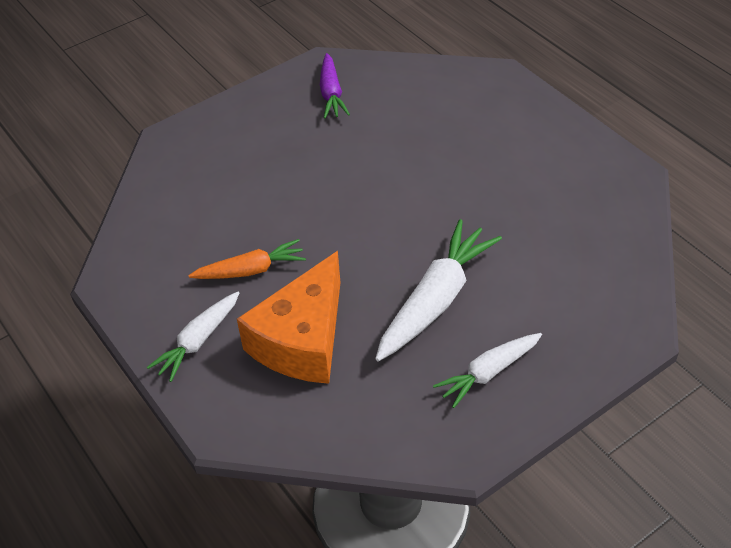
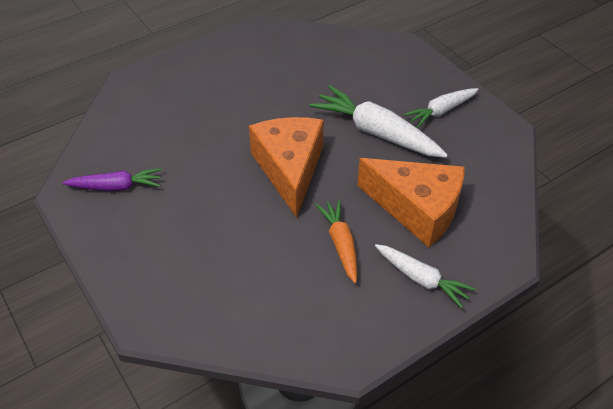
camera: 90 degrees left, 0 degrees up
(364, 221) = (289, 169): none -> orange cheese
(488, 373) = (441, 111): white carrot -> white carrot turned 90 degrees clockwise

